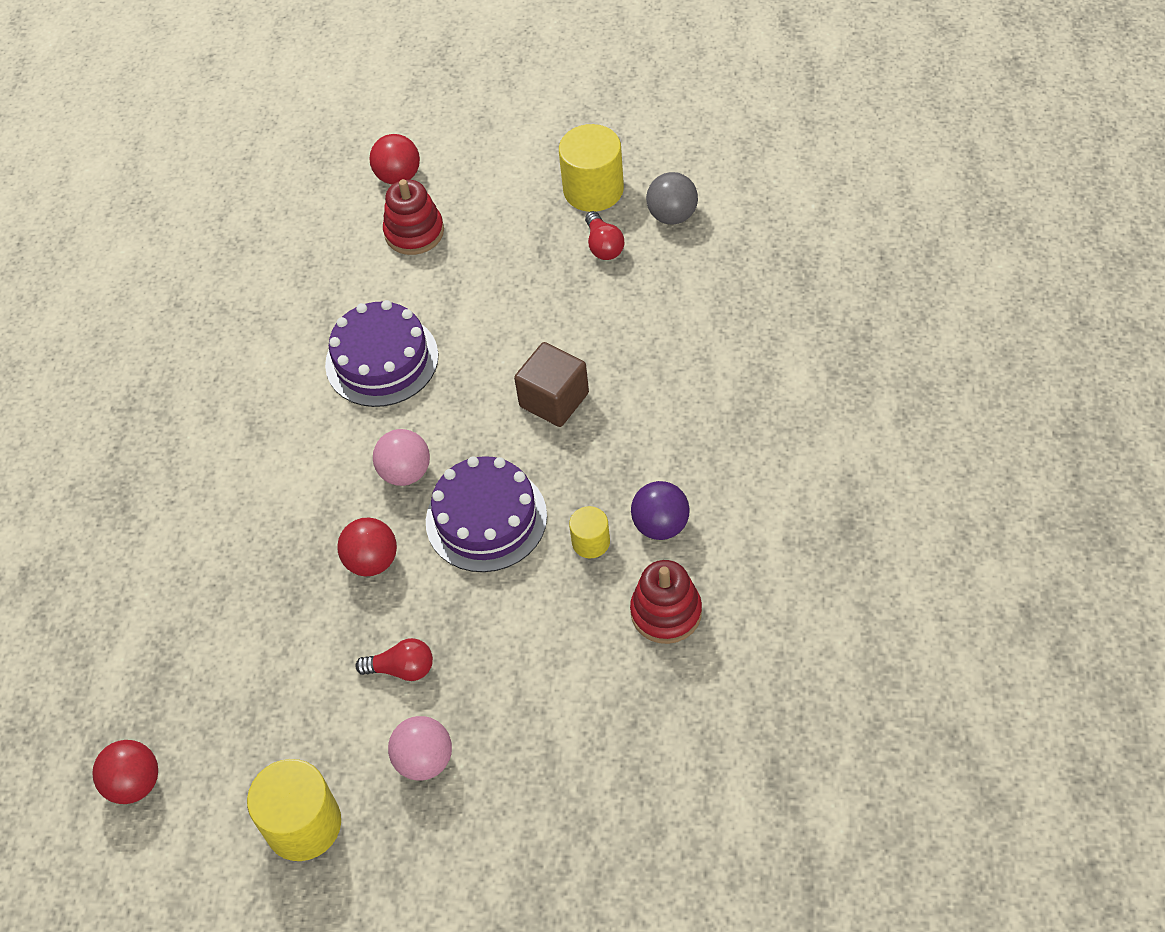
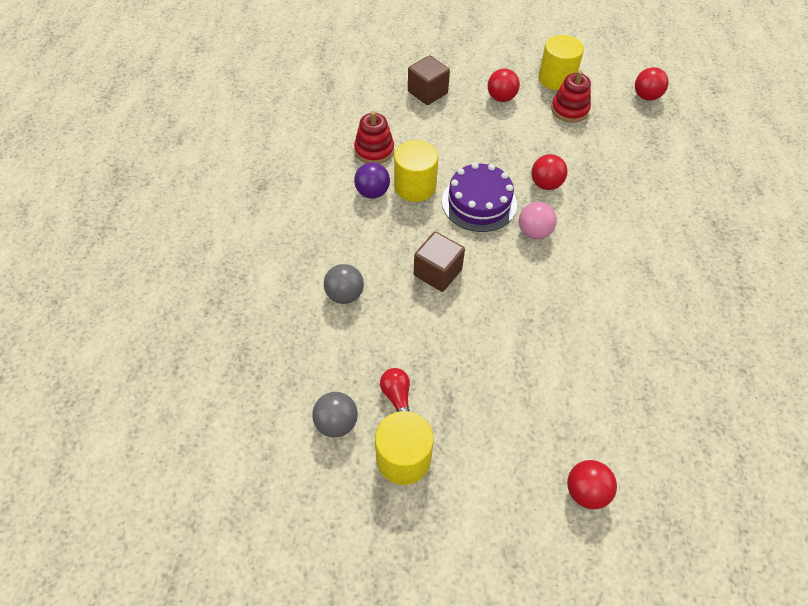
camera: 175 degrees right, 0 degrees up
(382, 360) = (565, 310): purple cake -> none
(402, 669) = (519, 134): red light bulb -> none
(414, 232) = (560, 425): red stacking toy -> red stacking toy (569, 110)
(424, 760) = (501, 98): pink ball -> red ball
(571, 766) = (427, 92): none -> brown cube
(591, 542) = (415, 186): yellow cylinder -> yellow cylinder, size x1.84
(683, 359) = (345, 295): none -> grey ball

